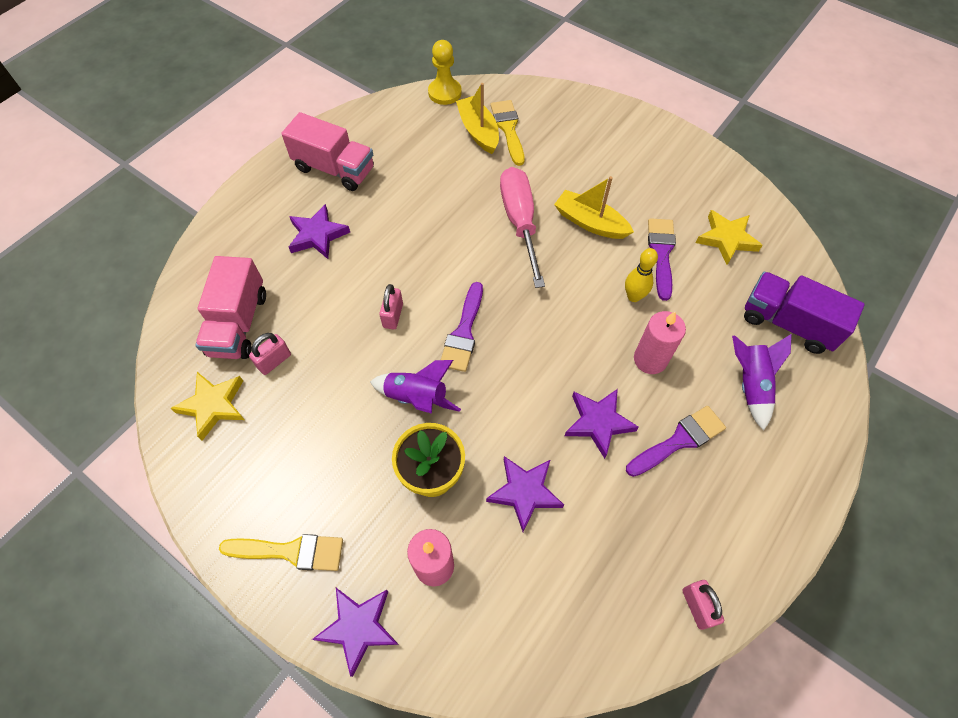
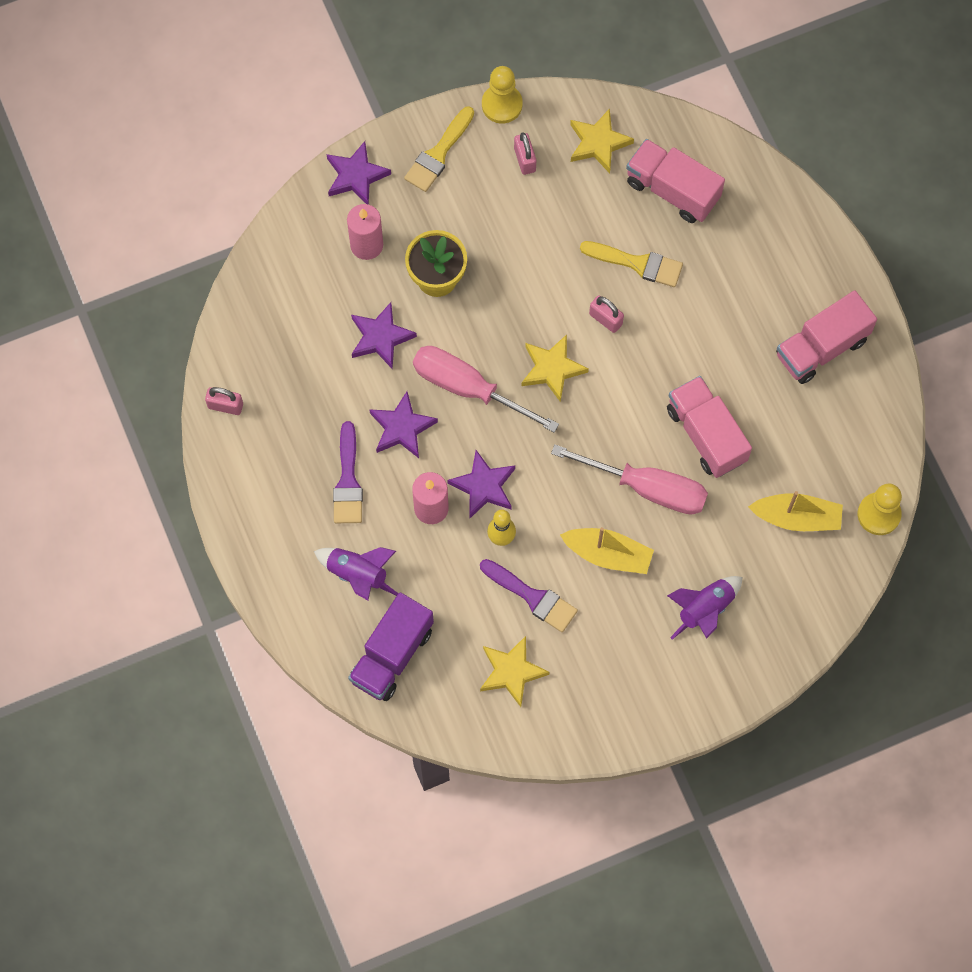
camera: 120 degrees right, 10 degrees up
(203, 518) = (502, 105): none -> yellow pawn
(274, 361) = (615, 204): pink padlock -> pink padlock (525, 159)
(317, 235) = (739, 295): purple star -> purple star (483, 486)
(417, 398) = (511, 299): purple rocket -> purple rocket (704, 610)
(451, 206) = (706, 434): none -> pink truck
(463, 332) = (552, 369): purple brush -> yellow star
(508, 129) = (783, 550): yellow brush -> yellow brush (637, 263)
(524, 389) = (467, 387): none -> pink screwdriver
(590, 223) = (608, 554): yellow boat -> yellow boat turned 45 degrees clockwise
(787, 323) = (392, 655): purple truck -> purple truck turned 150 degrees clockwise

